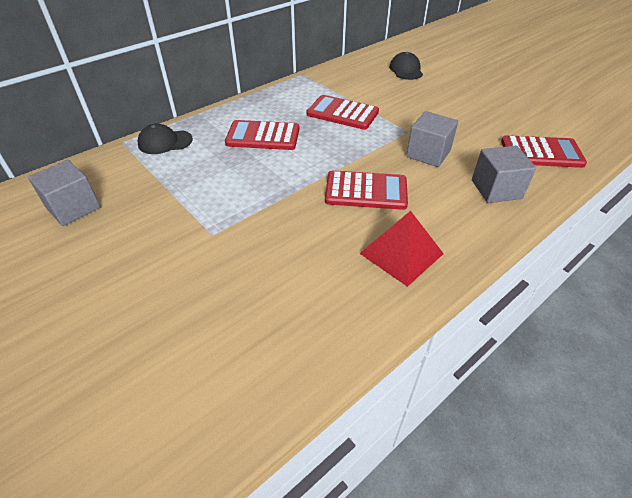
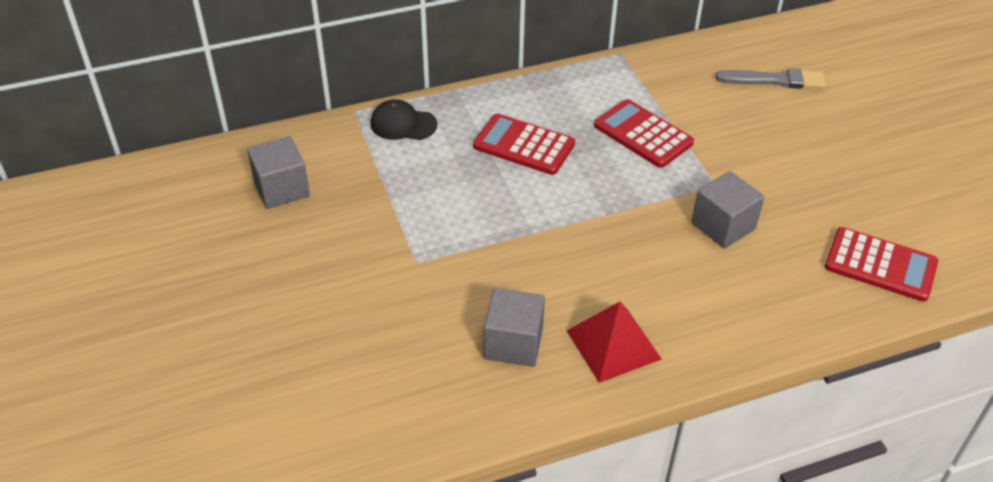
camera: 20 degrees right, 0 degrees up
(366, 191) = (614, 257): red calculator -> none
(406, 70) = (774, 80): black cap -> grey brush
(496, 189) = (780, 299): grey cube -> grey cube (513, 343)

